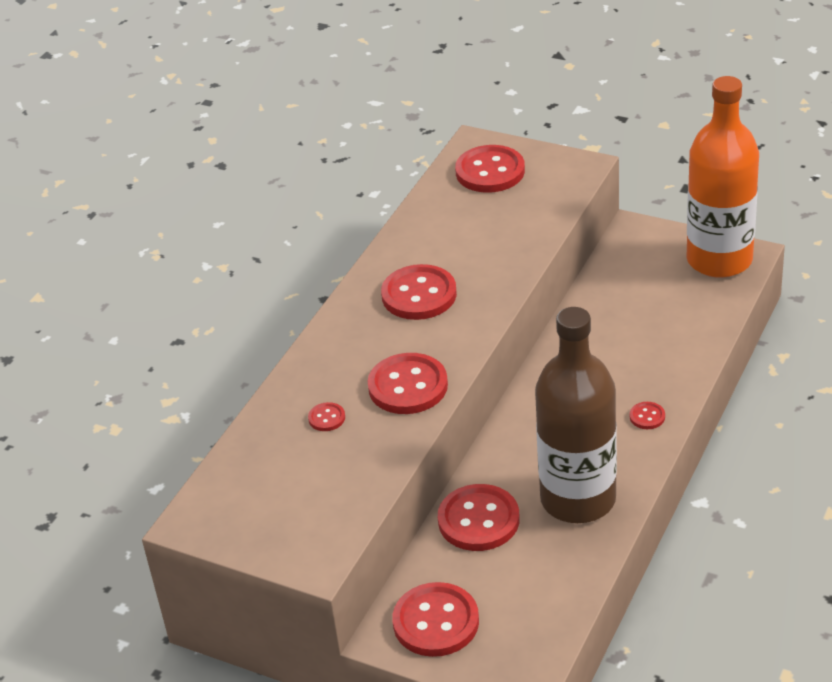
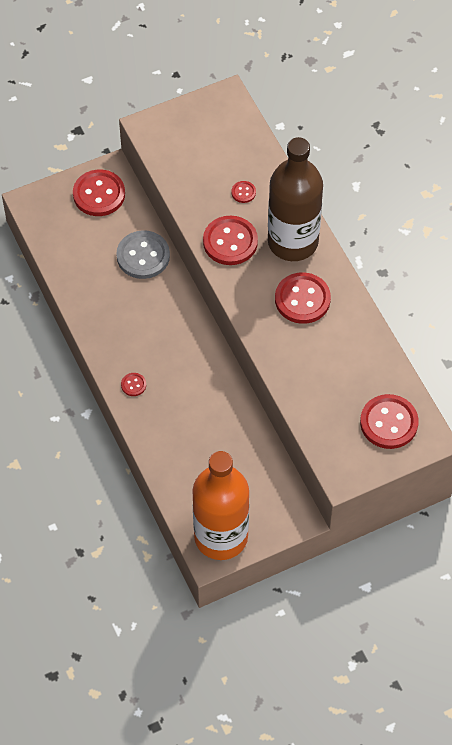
camera: 125 degrees right, 20 degrees up
(478, 520) = (143, 256): red button -> grey button
(578, 499) = (111, 307): brown bottle -> brown bottle (293, 242)

